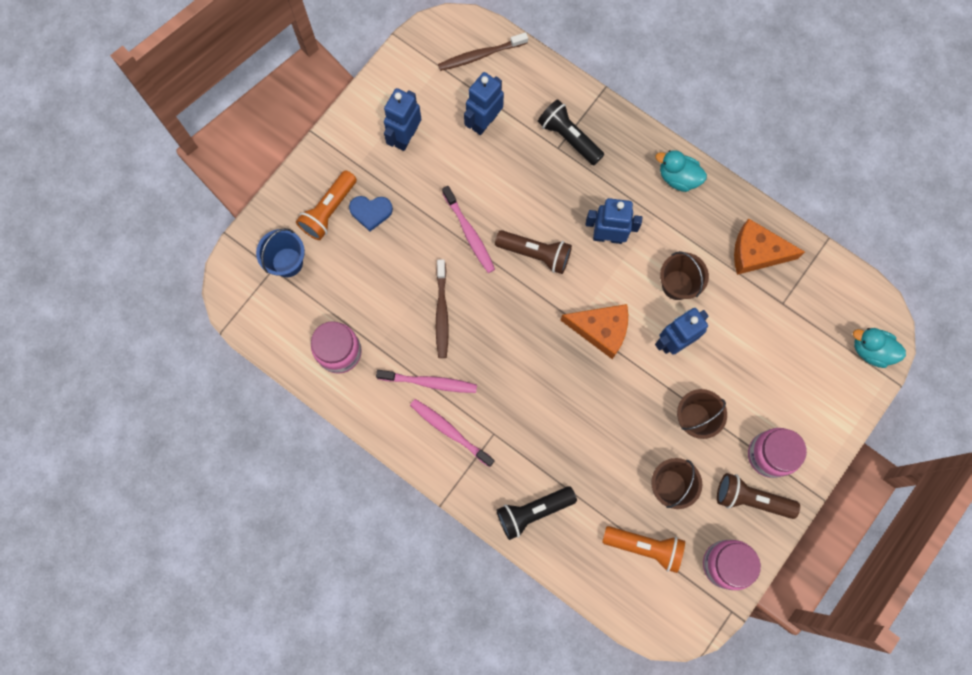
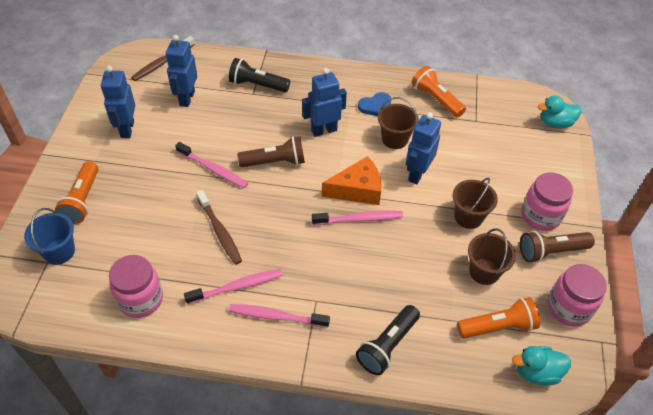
camera: 30 degrees left, 25 degrees down
(371, 212) = (121, 187): blue heart -> blue heart (375, 106)
(583, 366) = (359, 219): none -> pink toothbrush
(678, 177) = (351, 79): turquoise duck -> turquoise duck (536, 372)
(756, 252) = (436, 99): orange cheese -> orange flashlight

